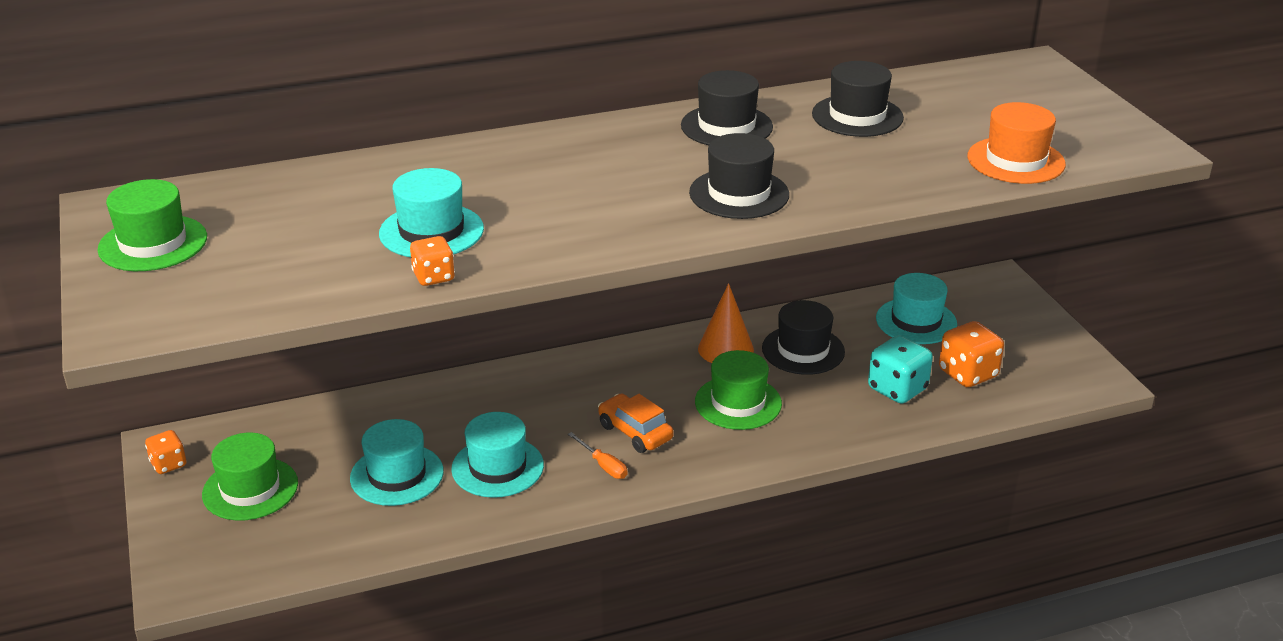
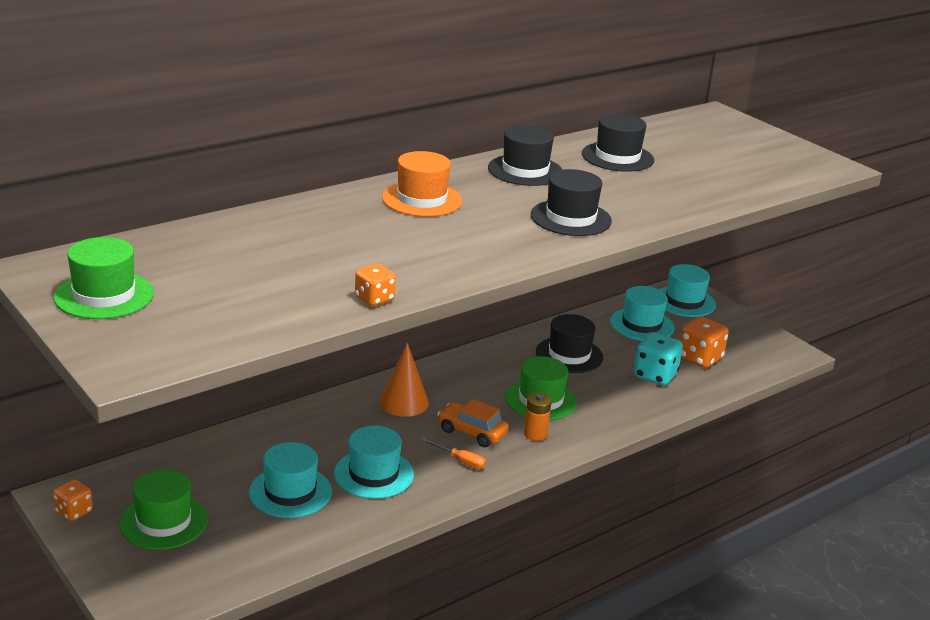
camera: 20 degrees left, 5 degrees down
(431, 231) = (346, 265): turquoise hat -> turquoise hat (684, 301)
(708, 444) = (535, 434): none -> orange battery
(725, 349) = (509, 361): orange cone -> orange cone (404, 402)
(1016, 160) = (752, 180): orange hat -> orange hat (422, 199)

